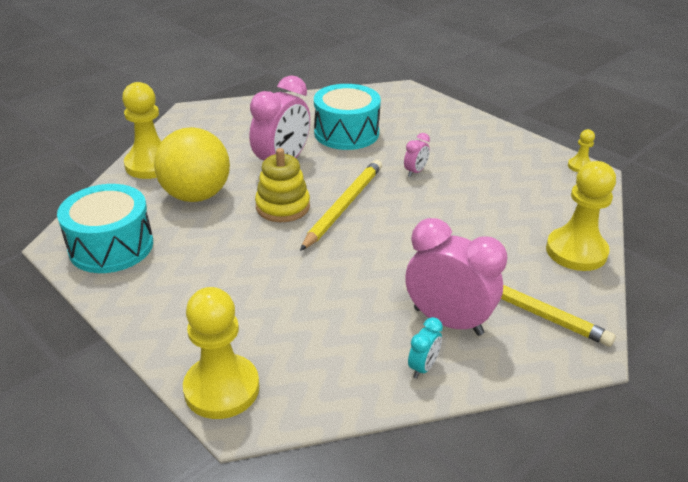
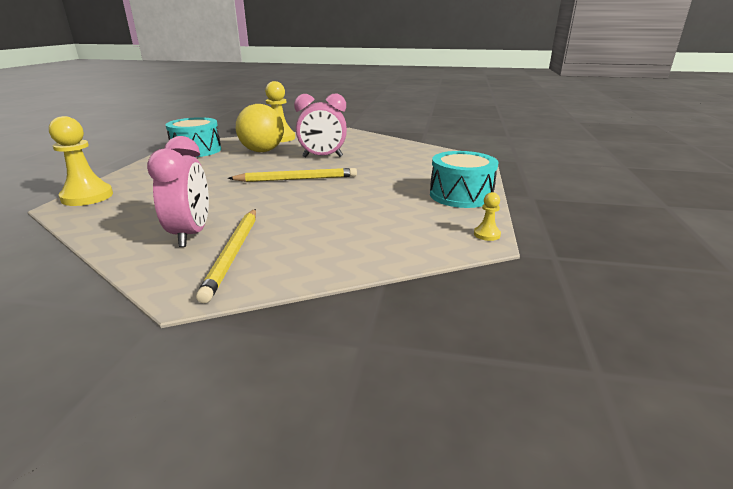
camera: 55 degrees right, 10 degrees down
(283, 207) = (275, 167): yellow stacking toy -> none
(346, 133) = (385, 160): turquoise drum -> turquoise drum (461, 195)
(415, 172) = (370, 186): pink clock -> none
(423, 367) = (132, 238): turquoise clock -> none
(576, 251) = (339, 260): yellow pawn -> none

